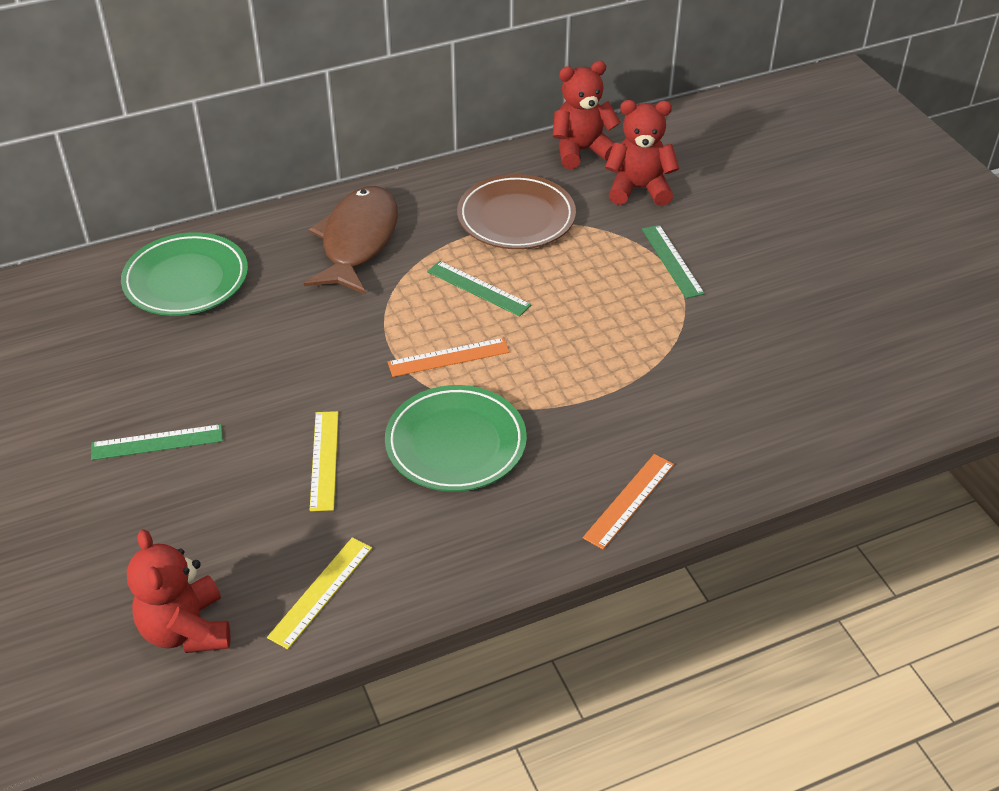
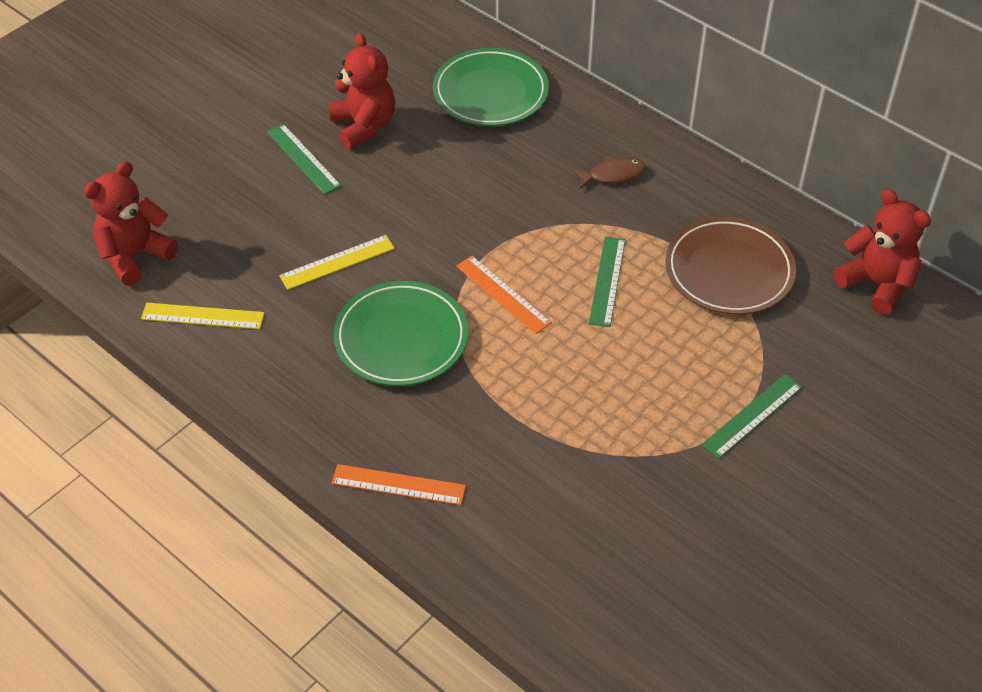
camera: 65 degrees right, 5 degrees up
(357, 241) = (613, 175): brown fish -> brown fish, size x0.46
(639, 189) = (850, 351): red teddy bear -> red teddy bear (364, 126)

